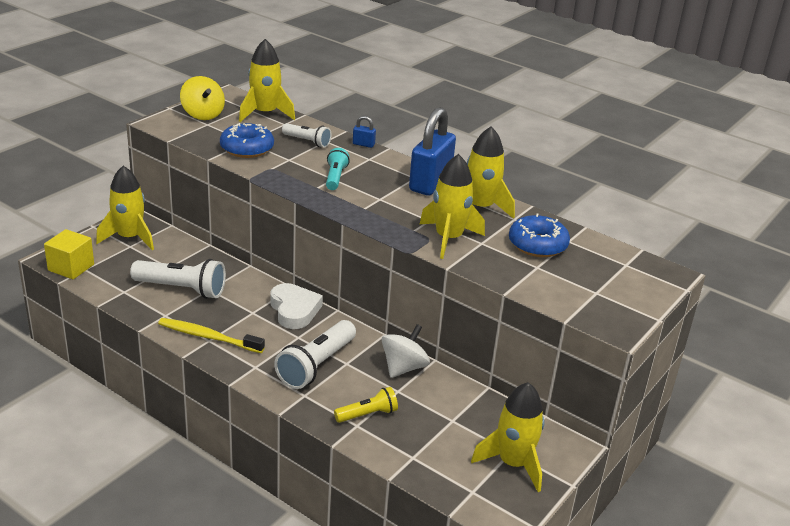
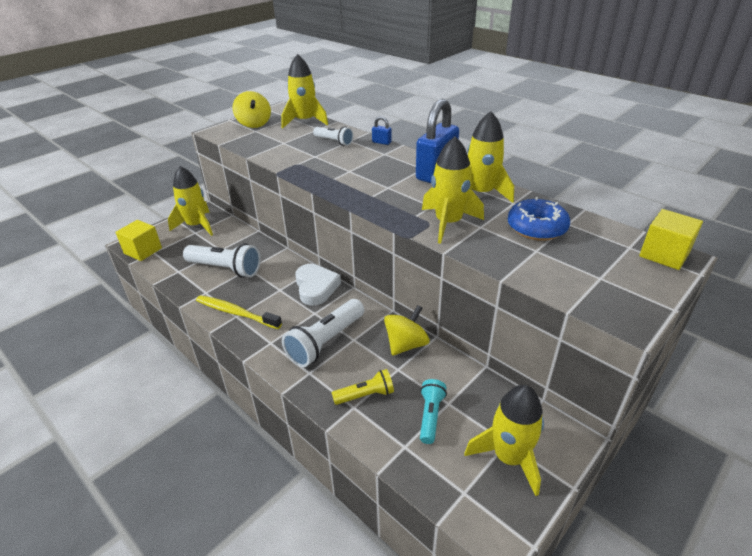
camera: 10 degrees right, 5 degrees up
(247, 148) = (281, 148): blue donut -> none
(335, 177) = (351, 170): turquoise flashlight -> turquoise flashlight (430, 416)
(403, 367) = (406, 344): white spinning top -> yellow spinning top
(657, 272) = (664, 254): none -> yellow cube

